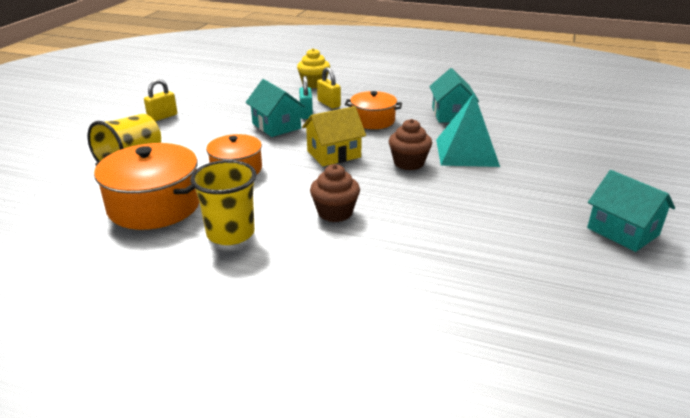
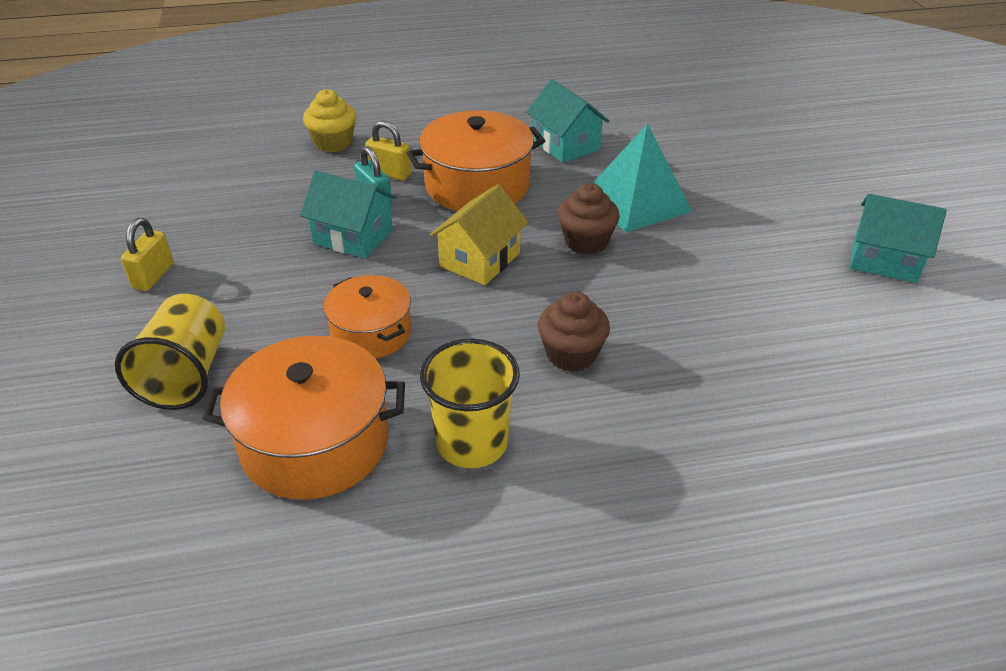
camera: 30 degrees left, 10 degrees up
(373, 120) = (477, 185): orange pot -> orange pot, size x1.61

